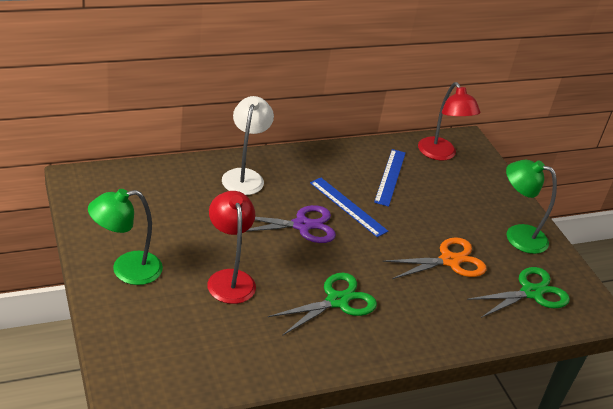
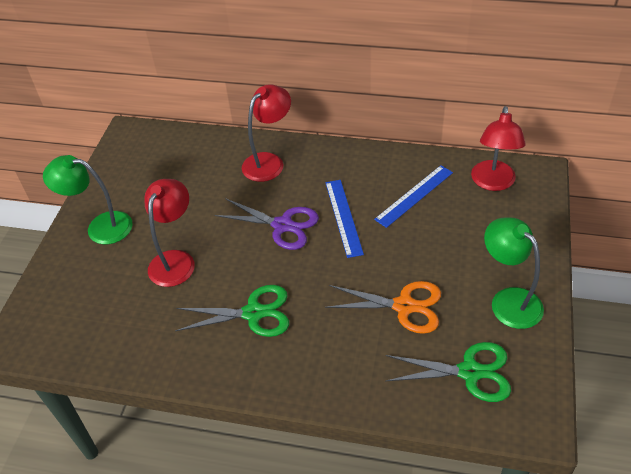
camera: 40 degrees right, 10 degrees up
(244, 176) = (269, 162): white lamp -> red lamp

